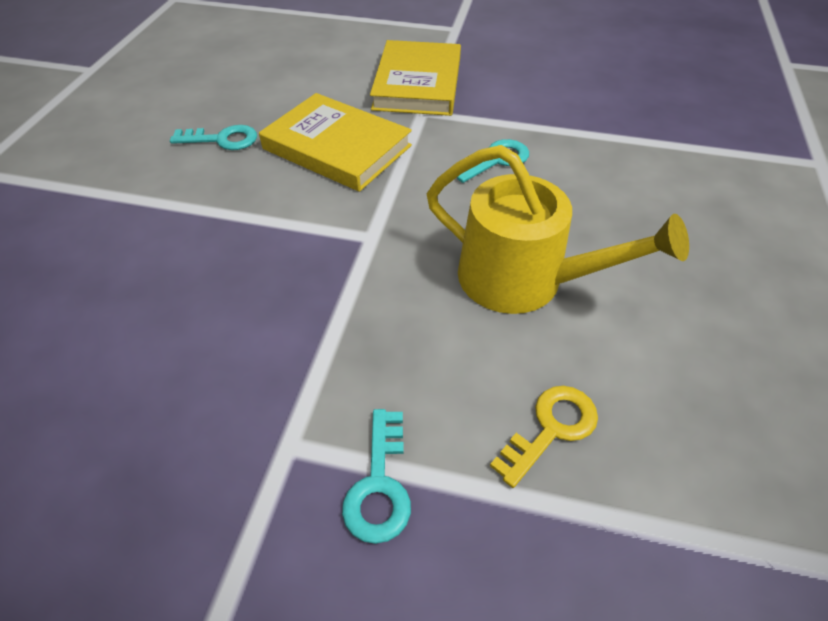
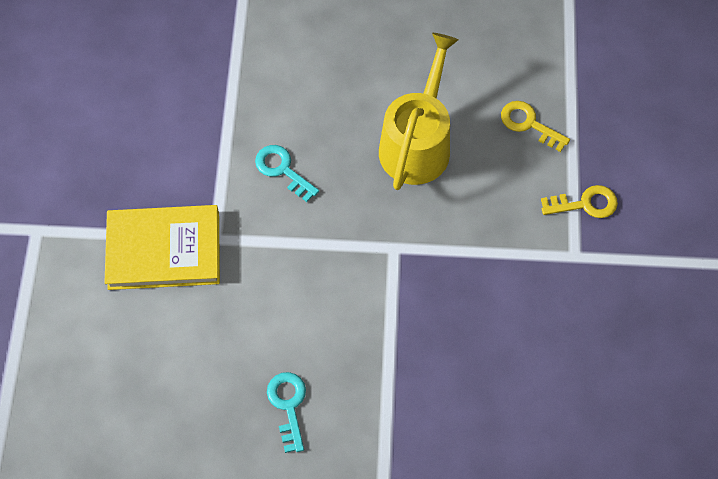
camera: 100 degrees left, 15 degrees up
(337, 147) = (284, 300): yellow book -> none
(379, 485) = (585, 204): turquoise key -> yellow key

